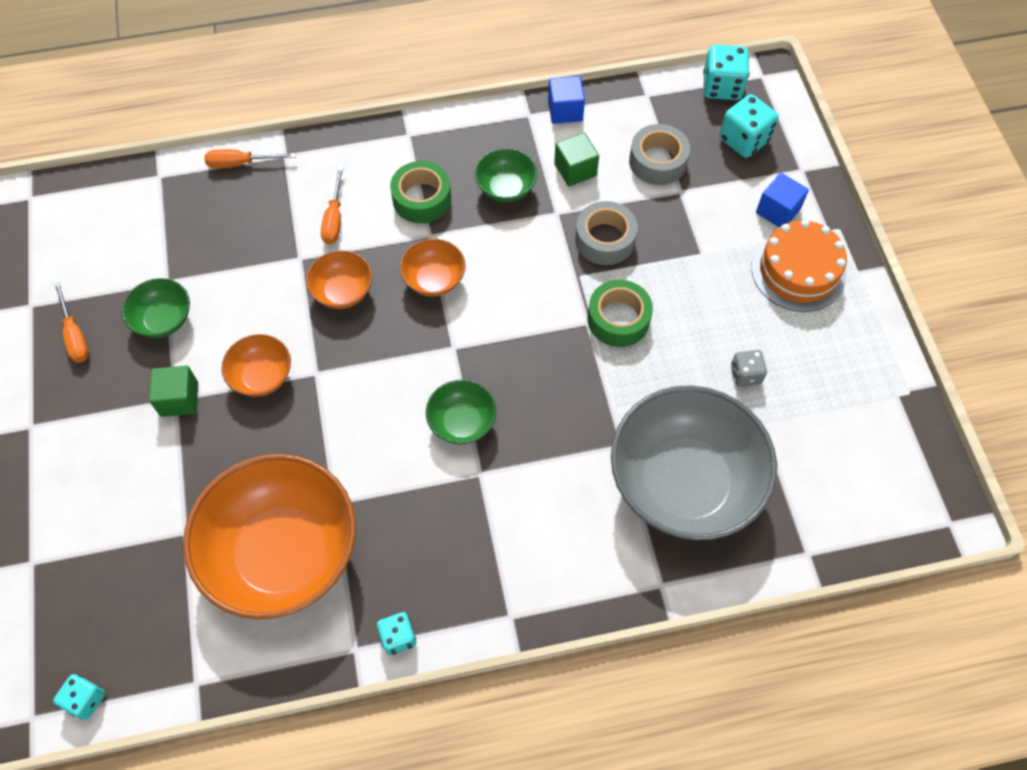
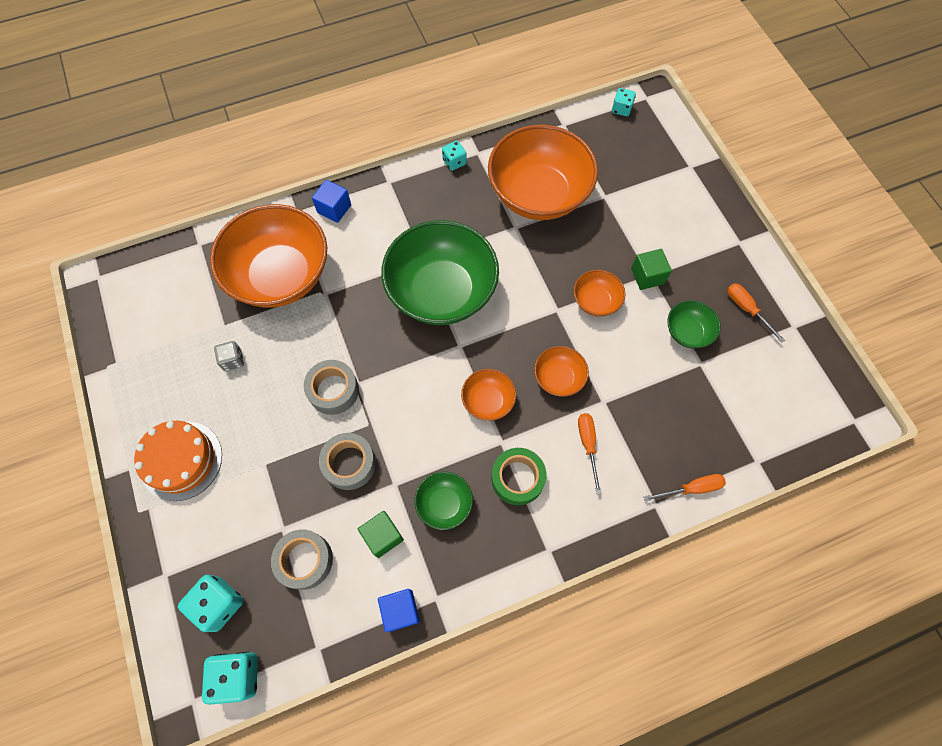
camera: 170 degrees right, 5 degrees up
(462, 422) = (442, 291): green bowl -> green bowl, size x2.21
(618, 319) = (333, 390): green tape -> grey tape
(684, 482) = (281, 275): grey bowl -> orange bowl
(778, 211) = (193, 521): blue cube -> blue cube (334, 209)

